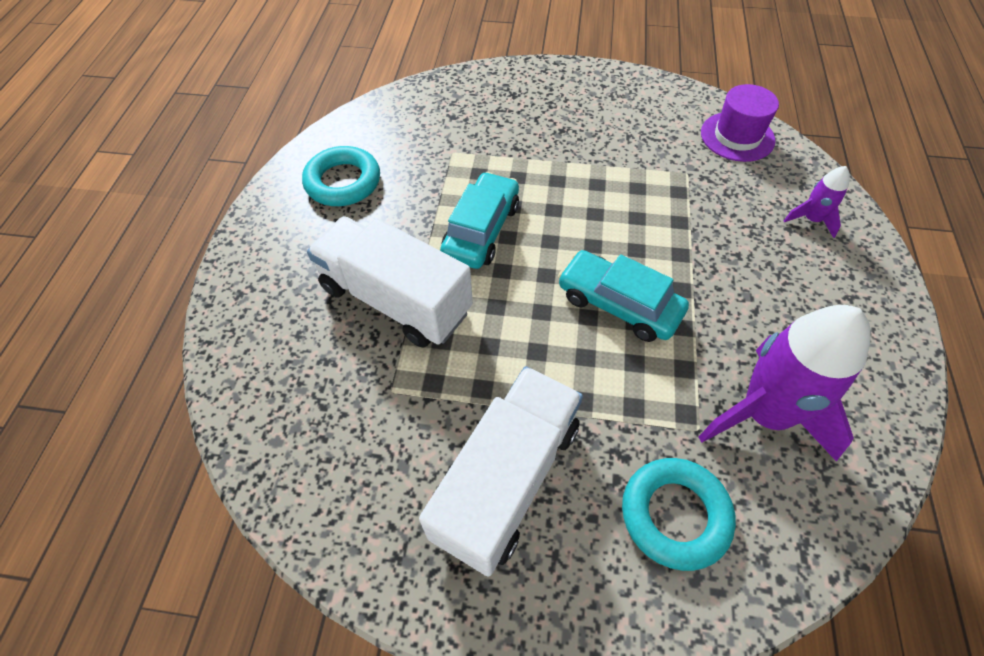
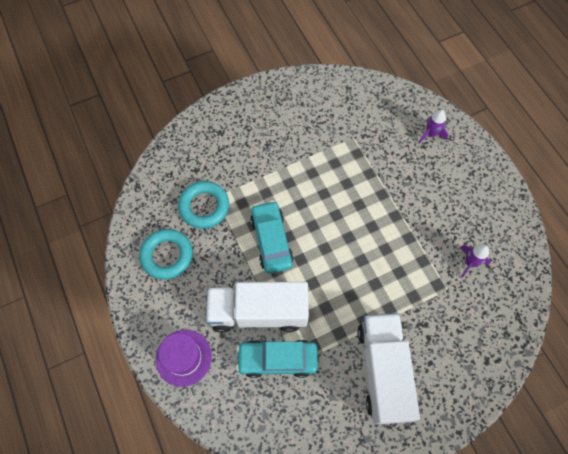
camera: 35 degrees left, 10 degrees up
(619, 304) = (371, 243): turquoise car -> turquoise car (277, 359)
(675, 515) = (462, 338): turquoise ring -> turquoise ring (204, 207)
(737, 136) = (364, 96): purple hat -> purple hat (183, 357)
(764, 414) = (469, 262): purple rocket -> purple rocket, size x0.46

